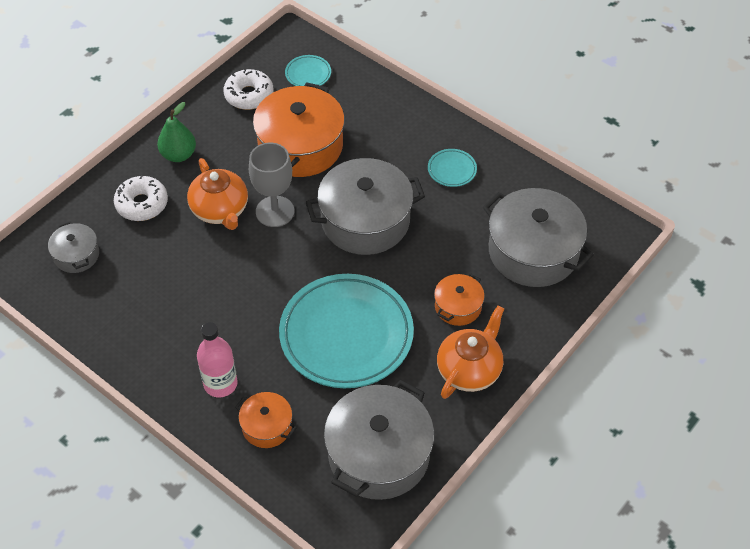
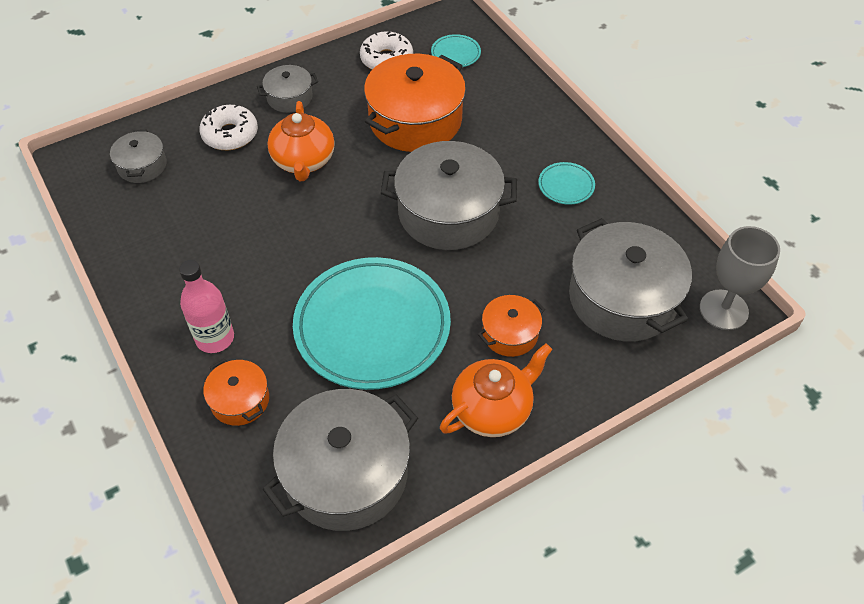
camera: 20 degrees right, 0 degrees up
(178, 155) = (289, 97): green pear -> grey pot
(275, 211) = (358, 177): grey goblet -> grey goblet (723, 310)

